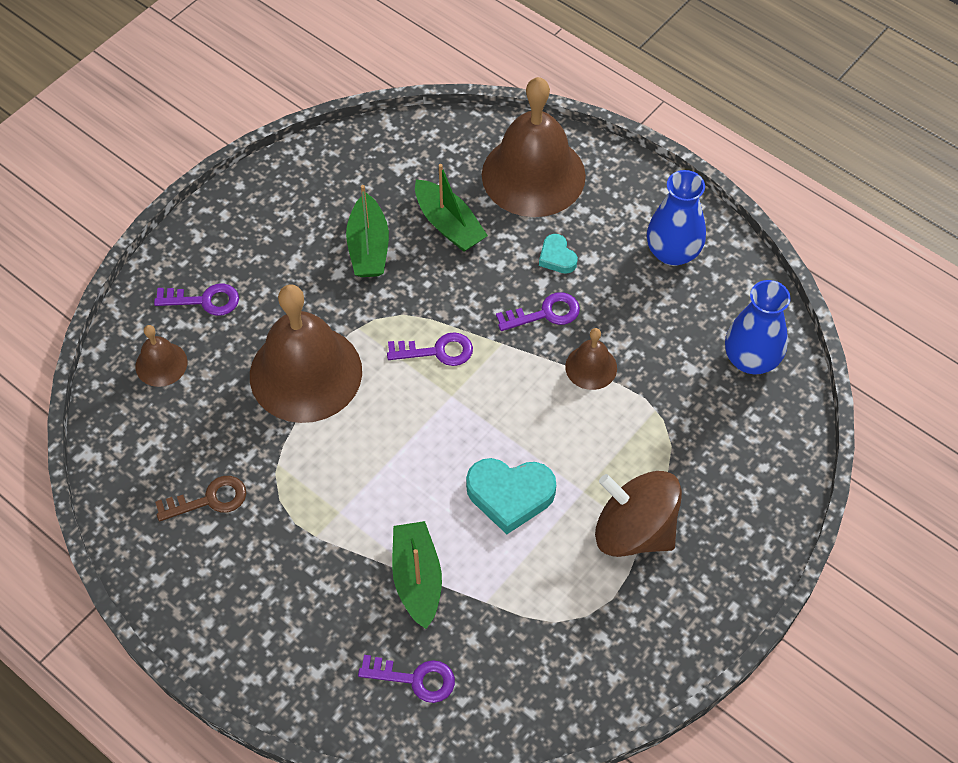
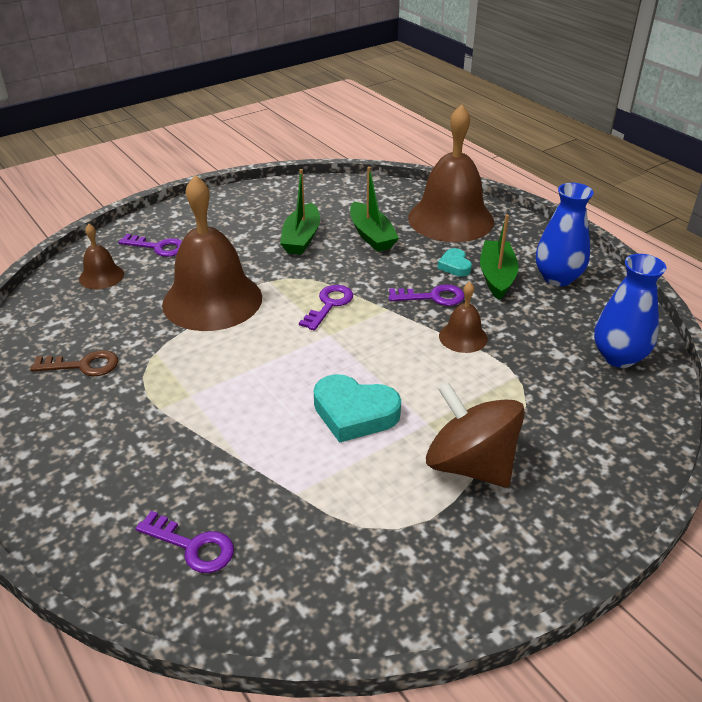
camera: 15 degrees right, 20 degrees down
(417, 579) = (236, 460): green boat -> green boat (497, 277)
(437, 351) = (329, 305): purple key -> purple key turned 75 degrees counterclockwise

